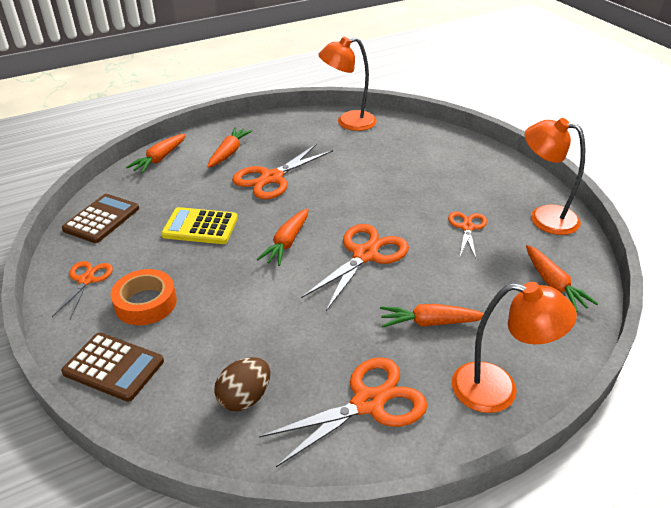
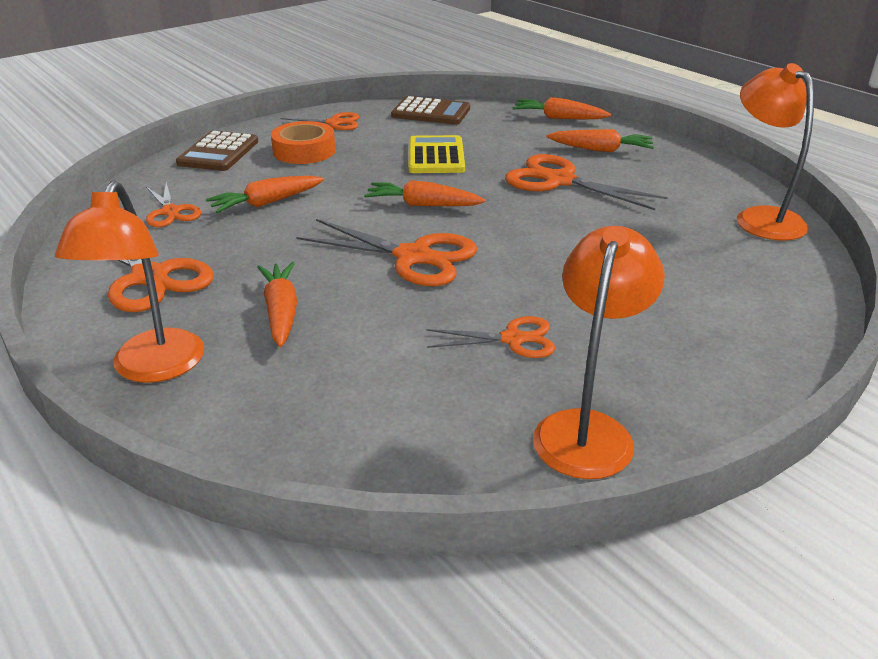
camera: 80 degrees right, 5 degrees down
(245, 398) = (171, 212): brown egg -> orange scissors
(554, 284) = (381, 432): orange carrot -> orange carrot (266, 203)

